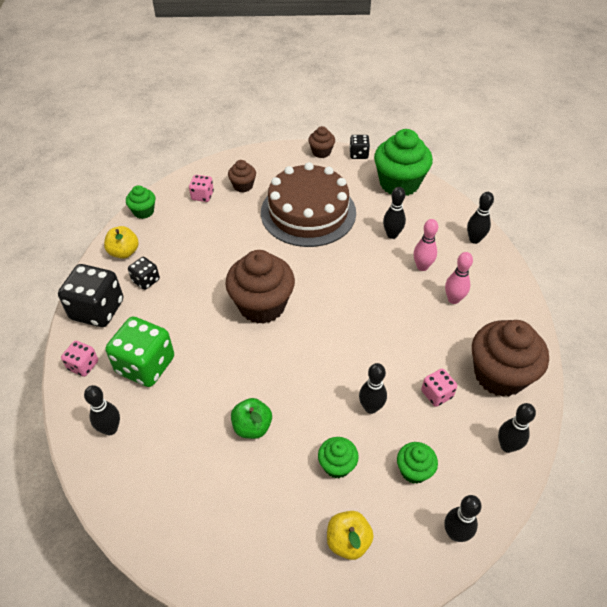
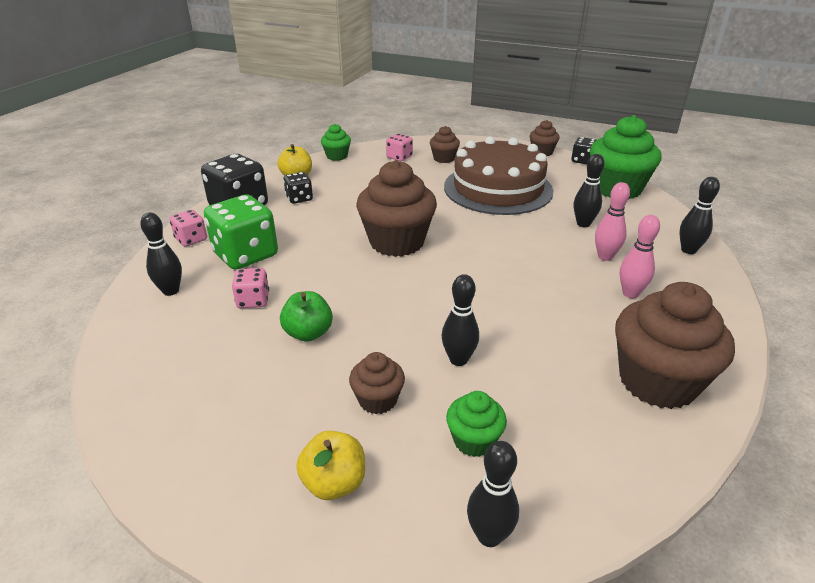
camera: 25 degrees right, 15 degrees down
(337, 465) = (377, 400): green cupcake -> brown cupcake
(436, 394) = (554, 373): pink dice -> pink dice (253, 300)
(507, 446) = (628, 462): black bowling pin -> none

